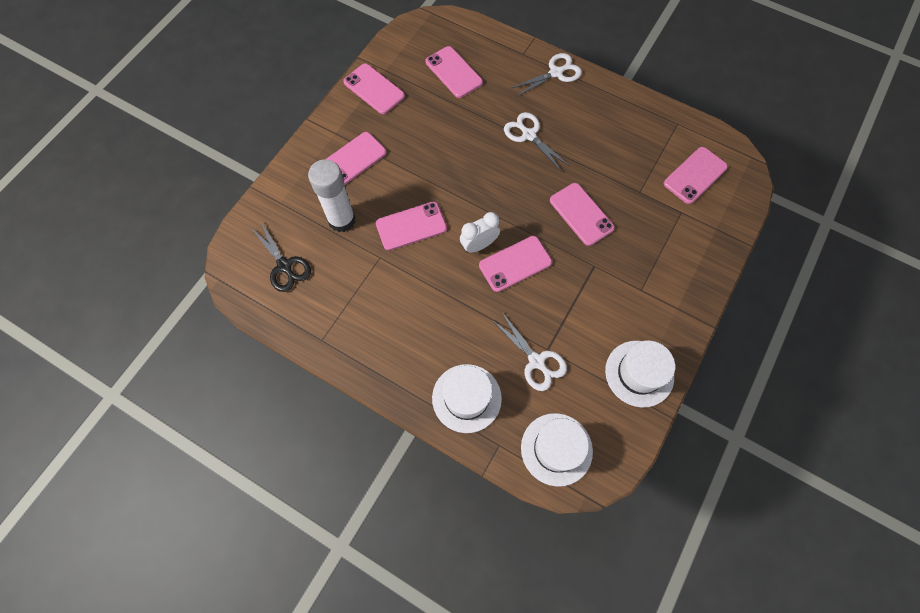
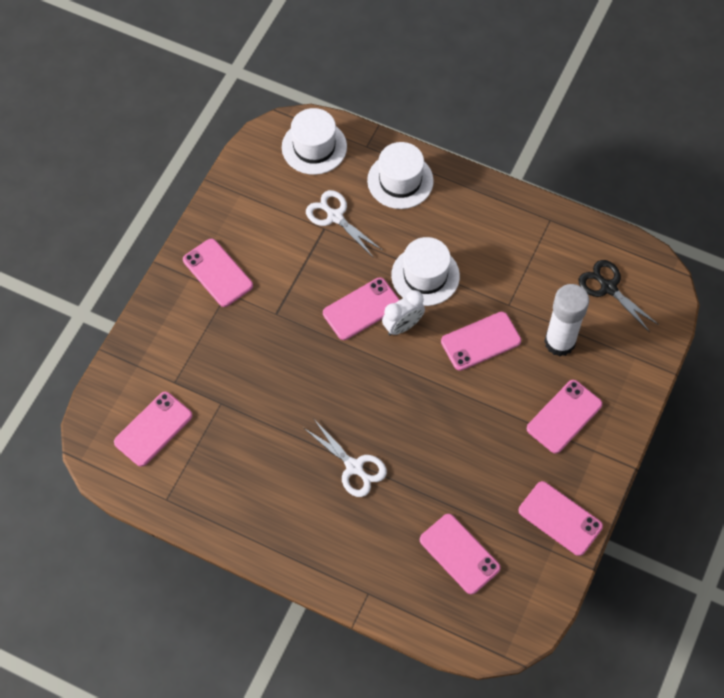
camera: 175 degrees right, 5 degrees down
(556, 73) = (322, 565): white scissors -> none
(581, 214) = (289, 370): pink phone -> pink phone (217, 273)
(639, 373) = (234, 214): white hat -> white hat (425, 275)

